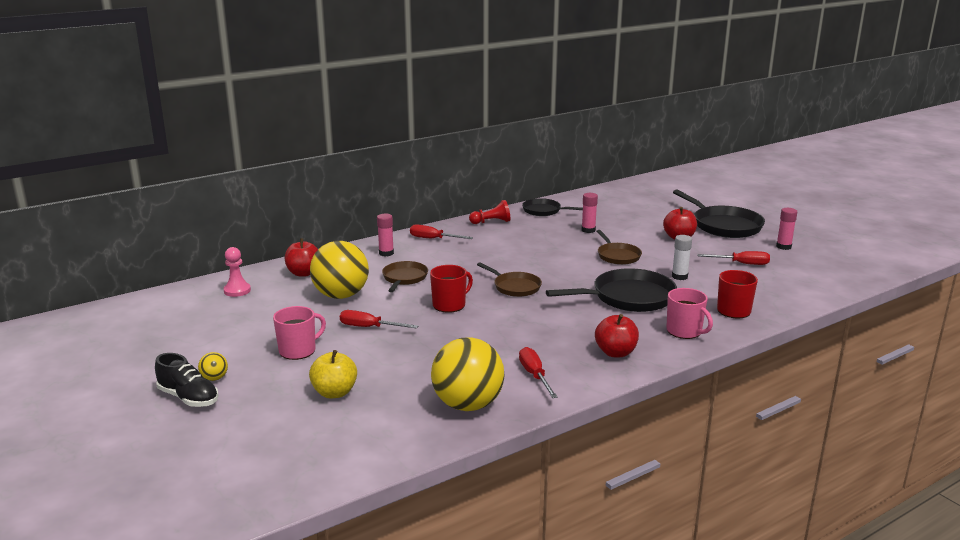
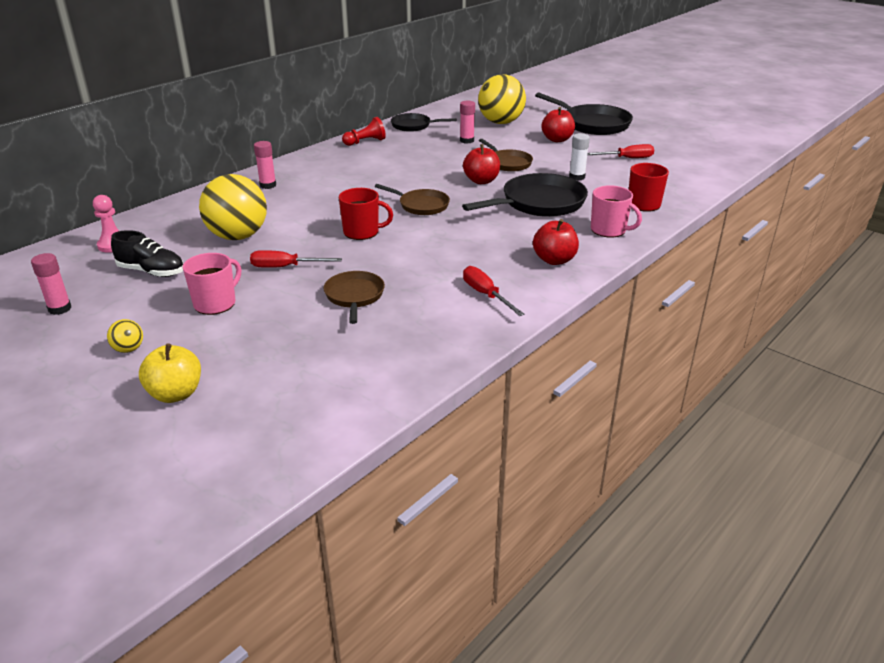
camera: 15 degrees left, 10 degrees up
(188, 398) = (106, 377): black shoe -> black shoe (151, 271)
(304, 273) = (184, 217): red apple -> red apple (481, 181)
(334, 393) = (279, 345): yellow apple -> yellow apple (175, 394)
(404, 278) = (300, 210): brown pan -> brown pan (354, 296)
(433, 239) = (312, 165): red screwdriver -> none
(449, 305) = (362, 232): red mug -> red mug turned 60 degrees clockwise
(467, 405) = (431, 336): yellow ball -> yellow ball (500, 122)
(783, 247) = (656, 138): pink glue stick -> pink glue stick (60, 309)

